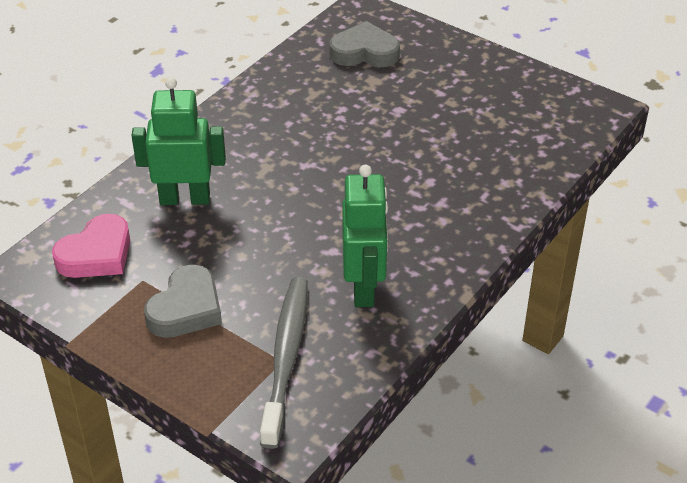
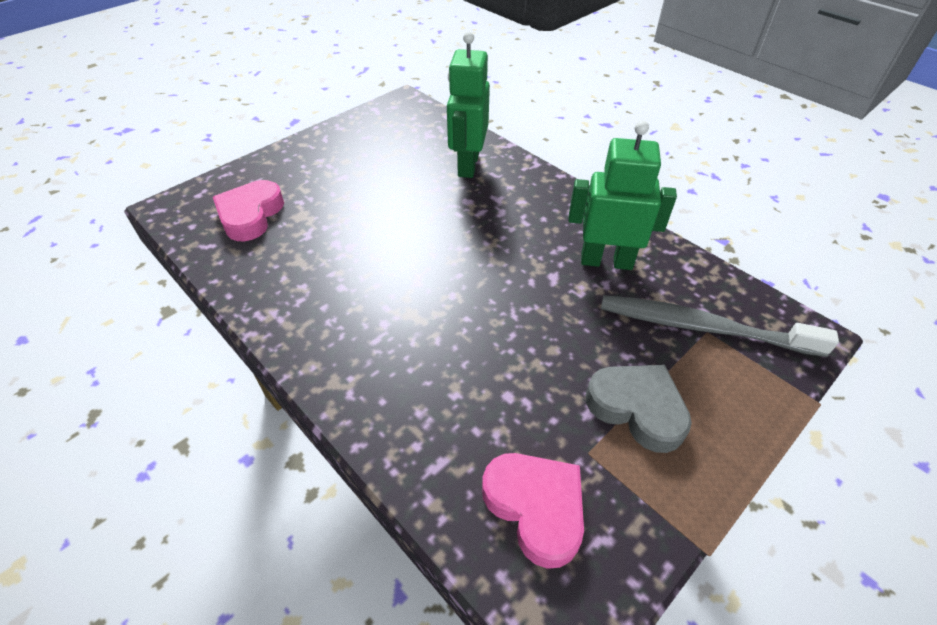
camera: 80 degrees left, 5 degrees up
(185, 198) = (446, 396): green robot -> green robot (467, 165)
(364, 52) = (250, 215): grey heart -> pink heart

